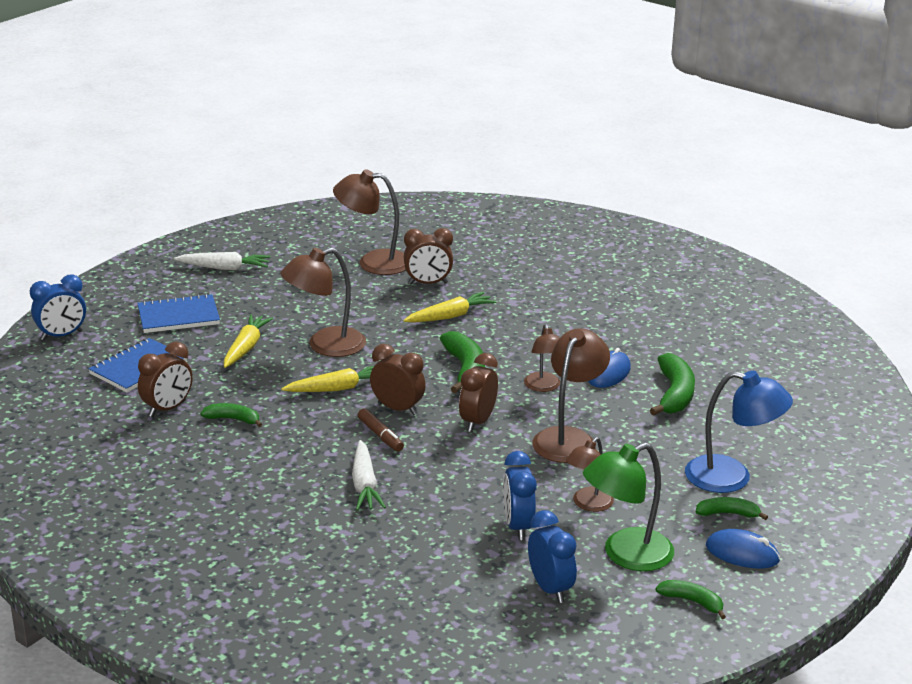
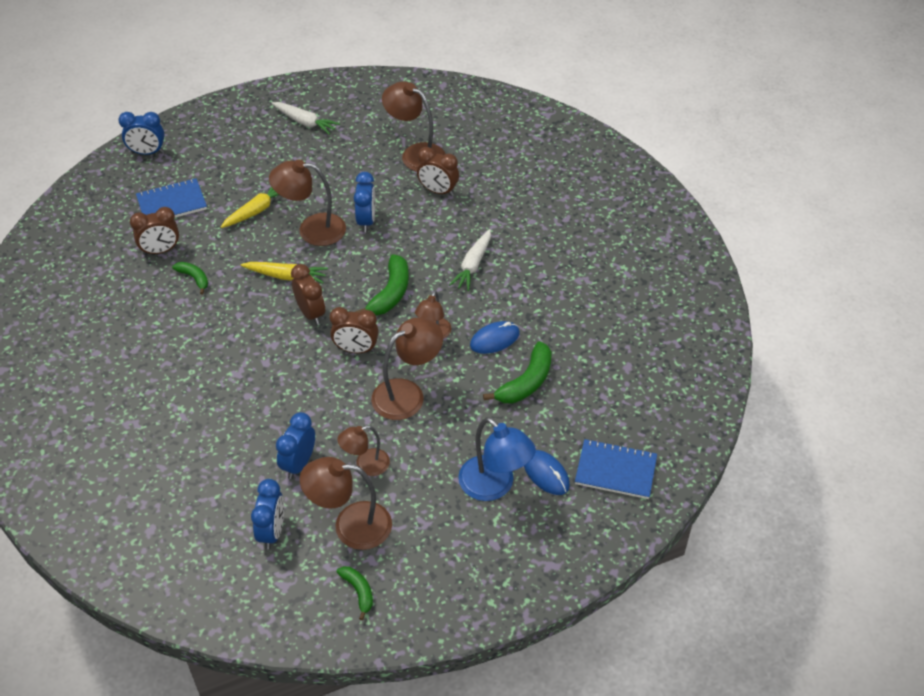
camera: 30 degrees right, 20 degrees up
(178, 316) = (236, 161): blue notebook -> blue notebook (615, 470)
(365, 484) = (230, 378): white carrot -> white carrot (473, 265)
(377, 324) = (366, 221): none -> blue clock
(380, 435) = (278, 335): brown marker -> none
(450, 316) = (425, 232): yellow carrot -> none
(477, 422) = (356, 349): brown clock -> brown clock turned 135 degrees counterclockwise
(626, 555) = (350, 525): green lamp -> brown lamp
(728, 514) = (459, 520): green banana -> none
(742, 553) = (435, 563): blue mouse -> blue mouse (546, 474)

